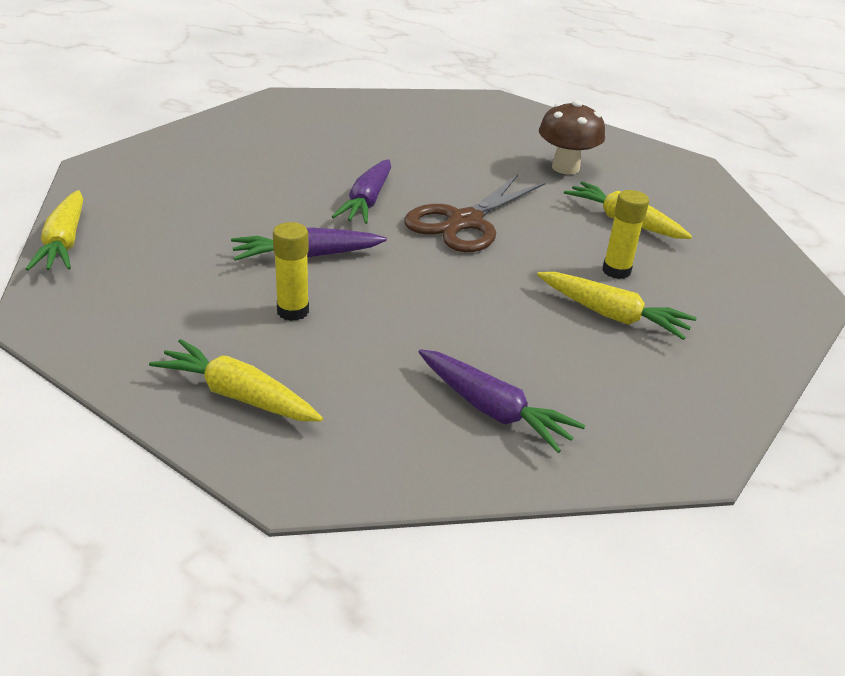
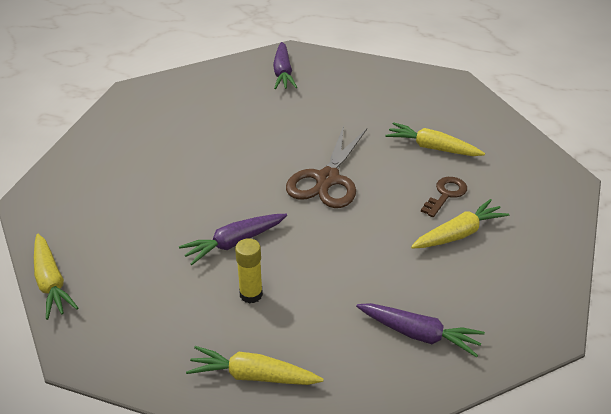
camera: 15 degrees left, 5 degrees up
(367, 201) = (250, 179): purple carrot -> purple carrot (283, 73)
(565, 168) = (372, 108): brown mushroom -> none
(612, 315) = (459, 234): yellow carrot -> yellow carrot turned 45 degrees counterclockwise
(616, 271) = (446, 194): yellow glue stick -> brown key

